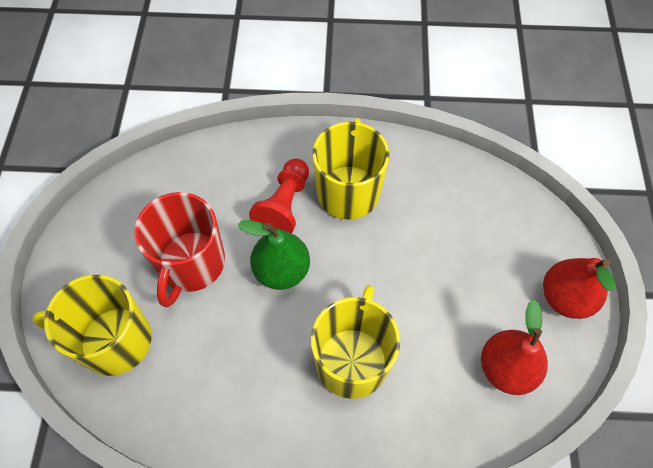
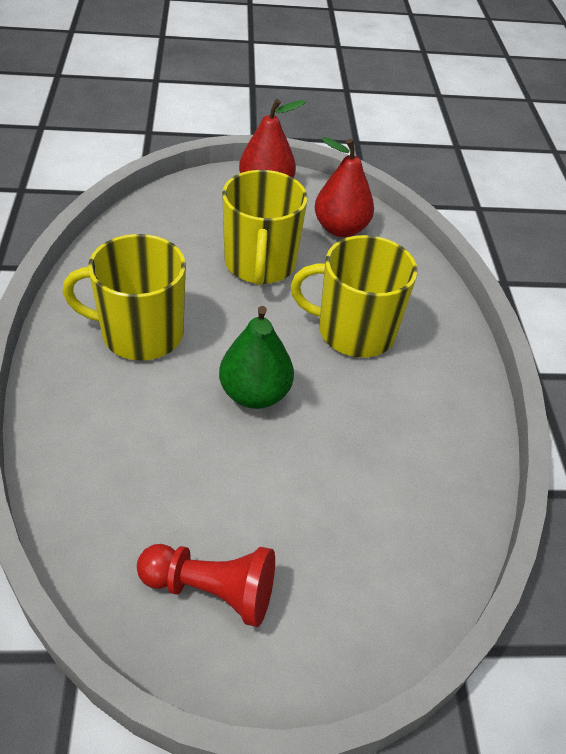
camera: 100 degrees left, 15 degrees down
(114, 341) = (376, 571): yellow mug -> yellow mug (260, 264)
(191, 264) = (252, 492): red mug -> none
(284, 205) = (160, 395): red pawn -> red pawn (212, 590)

